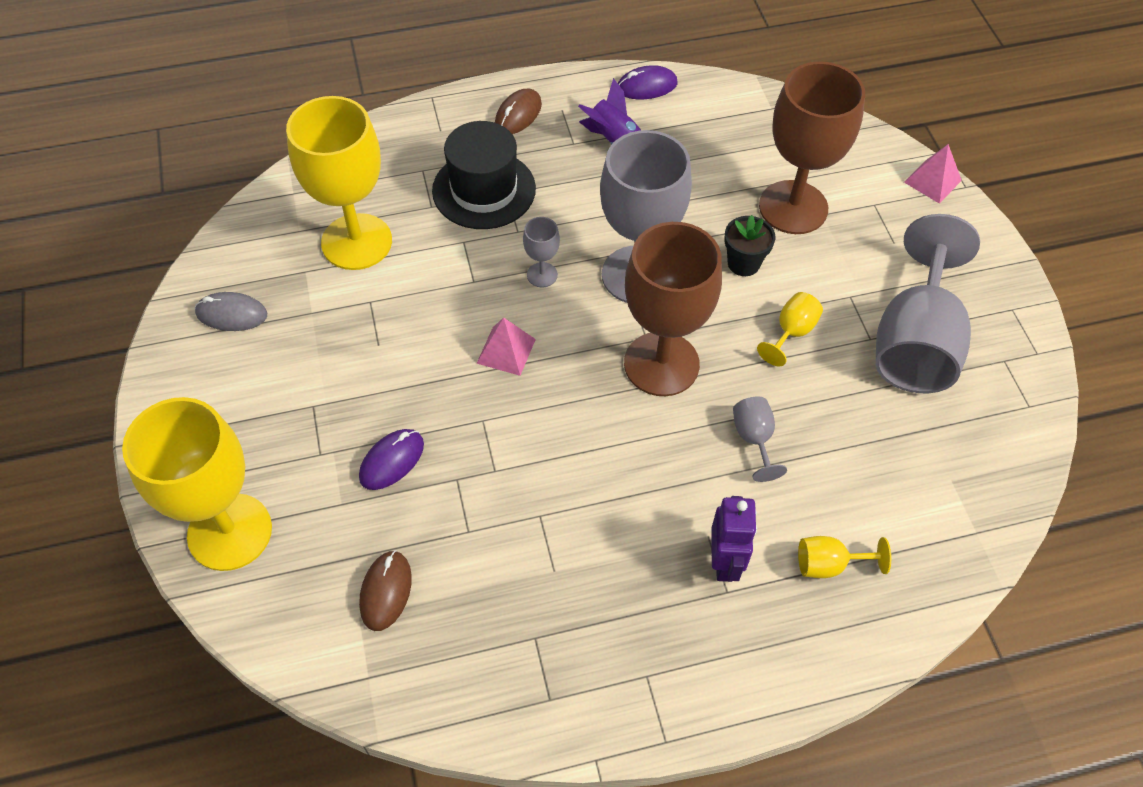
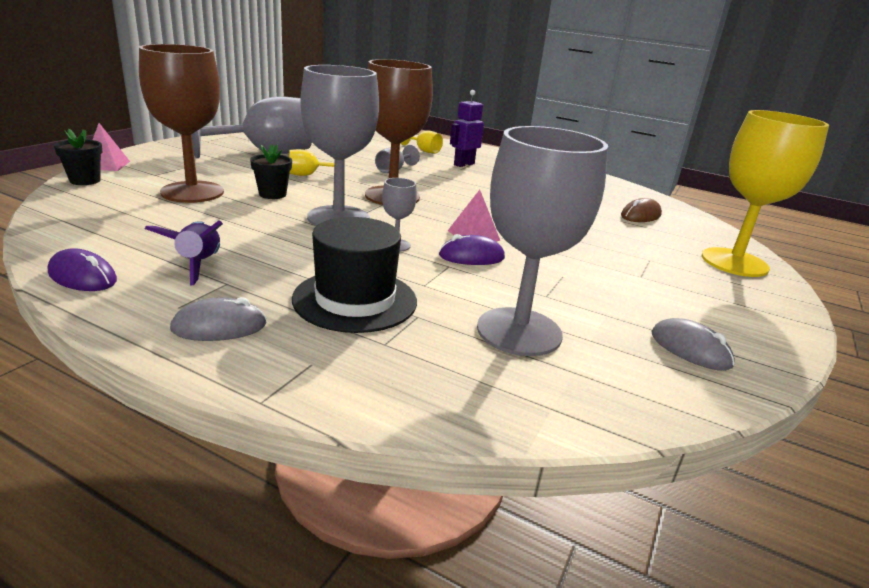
camera: 140 degrees left, 30 degrees down
(356, 242) = (519, 331): yellow goblet -> grey goblet
(392, 461) = (600, 239): purple mouse -> purple mouse (471, 257)
(518, 115) = (219, 327): brown mouse -> grey mouse
(880, 150) = (85, 181): none -> black flower pot

